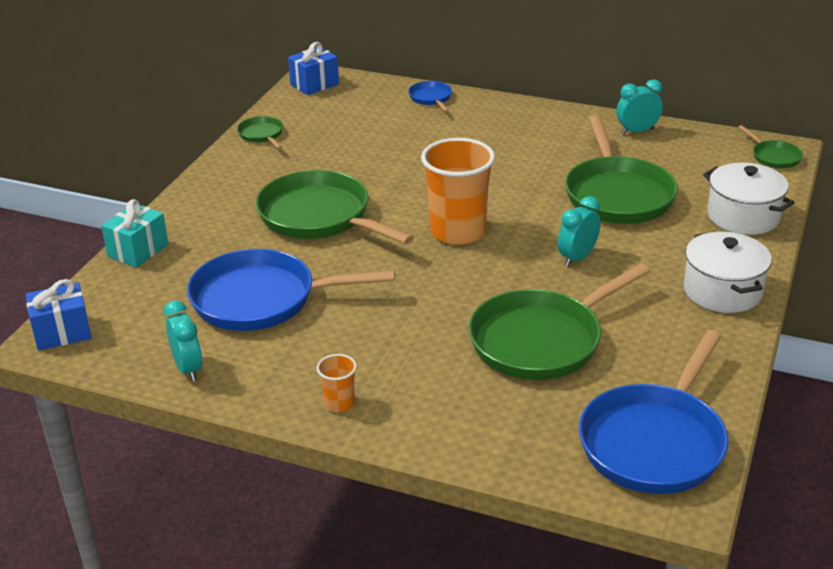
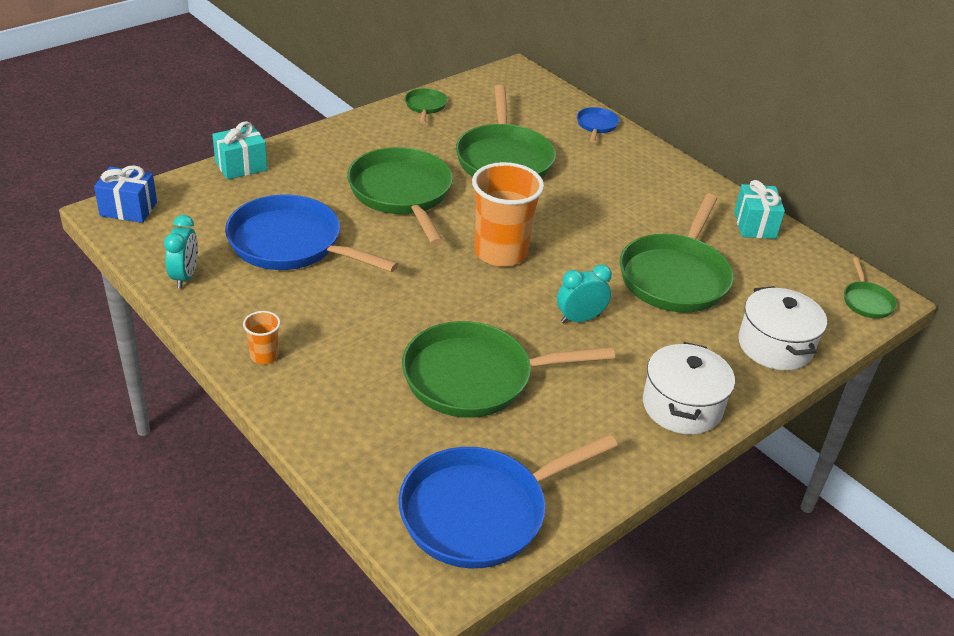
camera: 25 degrees right, 5 degrees up
(314, 84) = (510, 78): blue gift -> none
(380, 154) = (504, 159): none -> green pan
(637, 131) = (754, 225): turquoise clock -> turquoise gift

